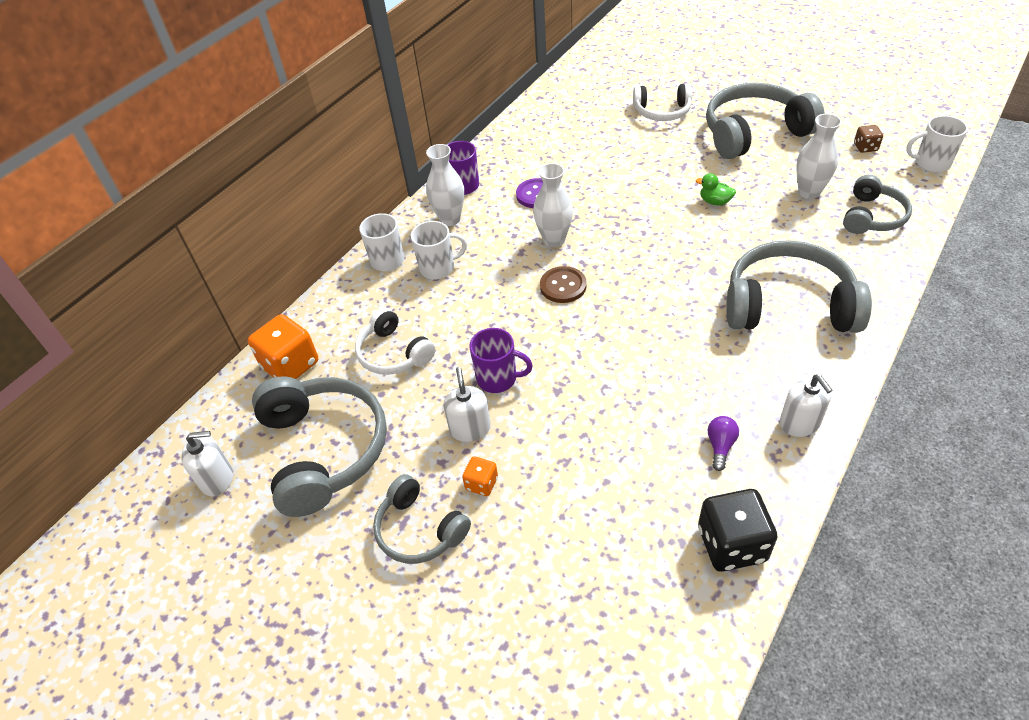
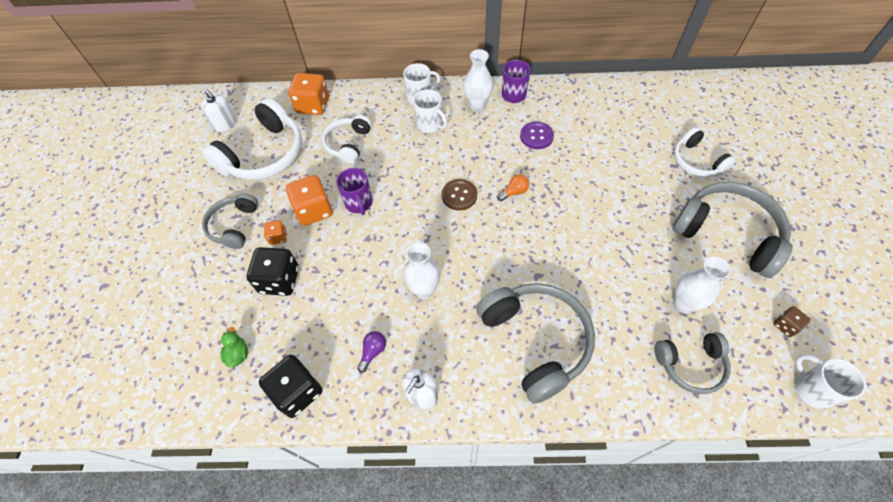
camera: 55 degrees right, 10 degrees up
(323, 450) = (264, 154): grey headphones -> white headphones
(470, 428) = (314, 210): white soap dispenser -> orange dice
(552, 506) = (279, 280): none -> black dice
(554, 240) = (499, 169): white vase -> white vase (424, 290)
(595, 242) = (514, 192): none -> orange light bulb
(715, 202) = (616, 244): green duck -> green duck (238, 354)
(720, 446) = (373, 352): purple light bulb -> purple light bulb turned 45 degrees counterclockwise

